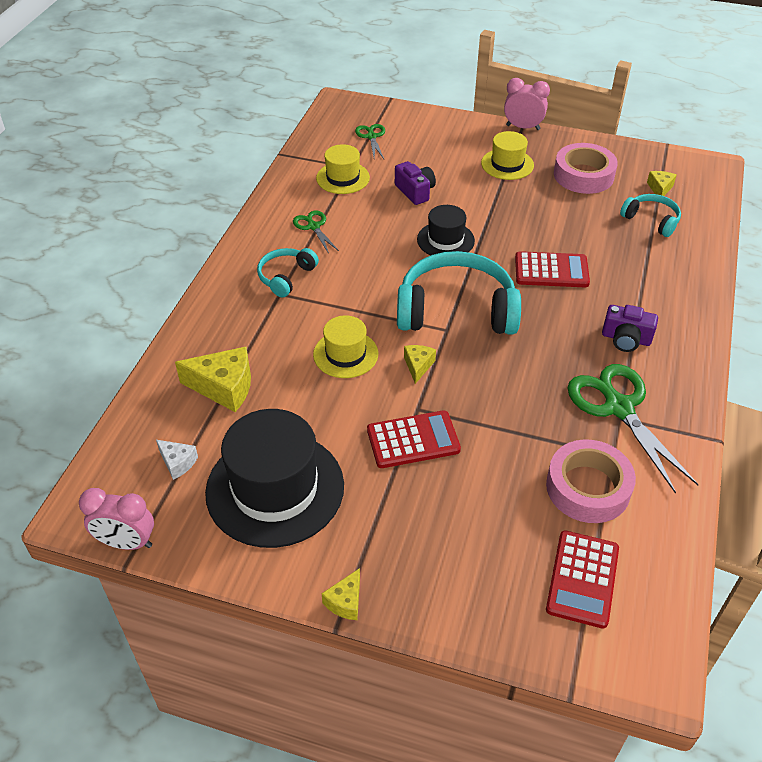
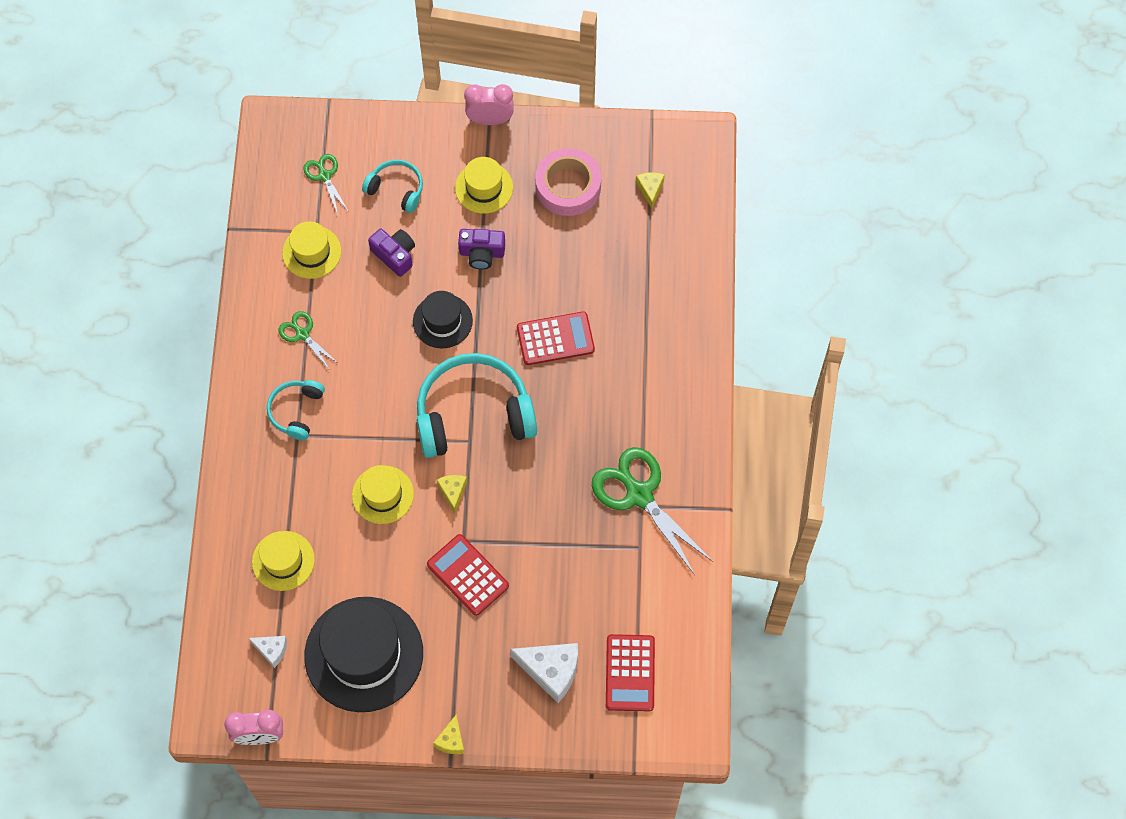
camera: 15 degrees left, 20 degrees up
(224, 387) = (283, 561): yellow cheese -> yellow hat
(413, 440) = (467, 575): red calculator -> red calculator turned 105 degrees counterclockwise
(485, 554) = (551, 671): none -> white cheese
(588, 488) = (623, 586): pink tape -> none
(626, 339) = (637, 411): purple camera -> purple camera (482, 253)
(651, 220) = (646, 241): turquoise headphones -> turquoise headphones (396, 189)

